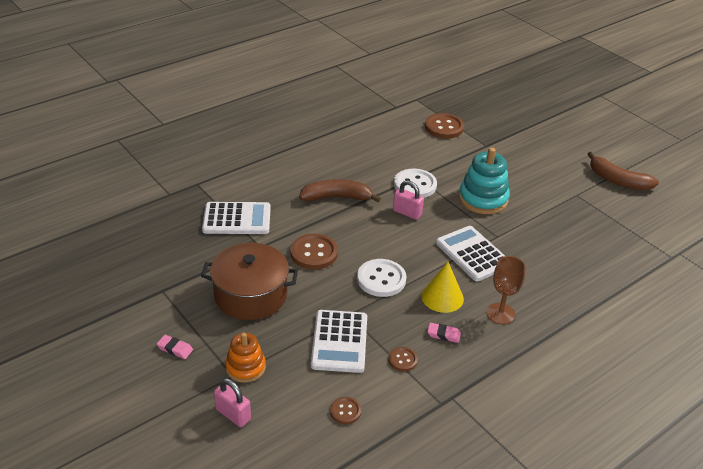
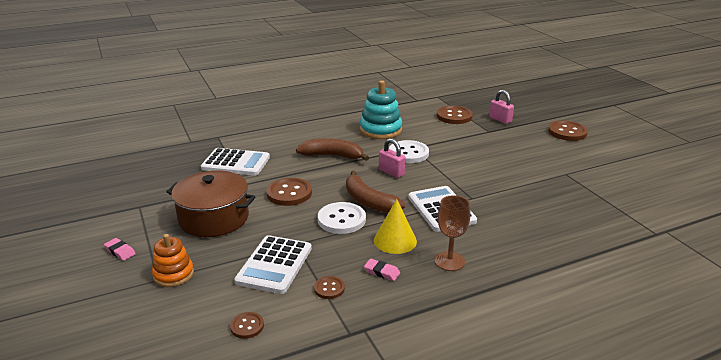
camera: 15 degrees right, 10 degrees down
(233, 414) = (137, 312): pink padlock -> pink padlock (500, 119)
(483, 199) = (469, 169): turquoise stacking toy -> turquoise stacking toy (380, 130)
(564, 139) = (567, 132): none -> brown button
(618, 180) = (613, 167): brown banana -> brown banana (369, 201)

